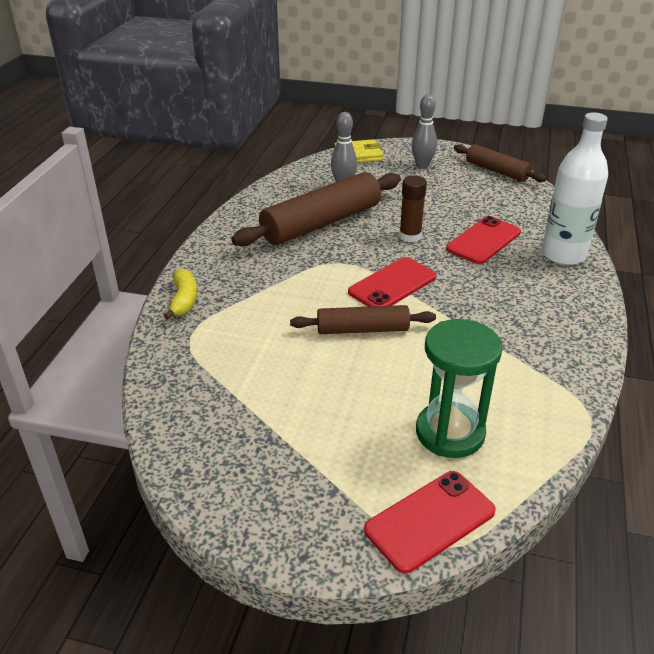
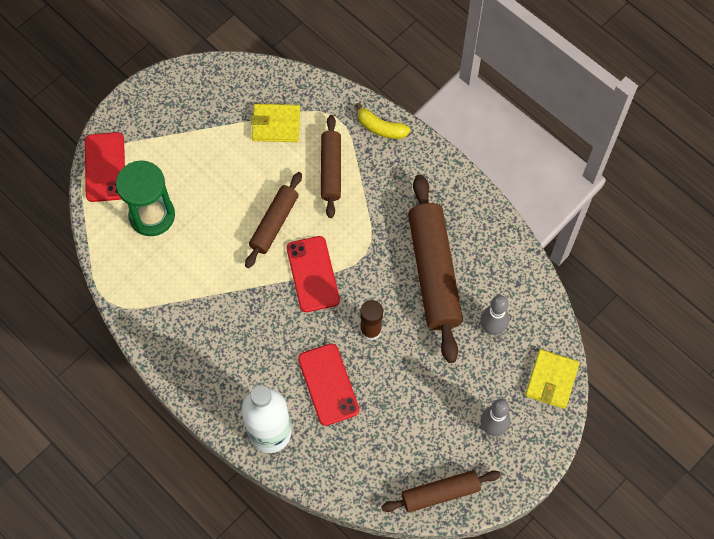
camera: 120 degrees right, 30 degrees up
(234, 378) = (276, 124): none -> yellow wallet
(263, 315) = (331, 170): none -> brown rolling pin

